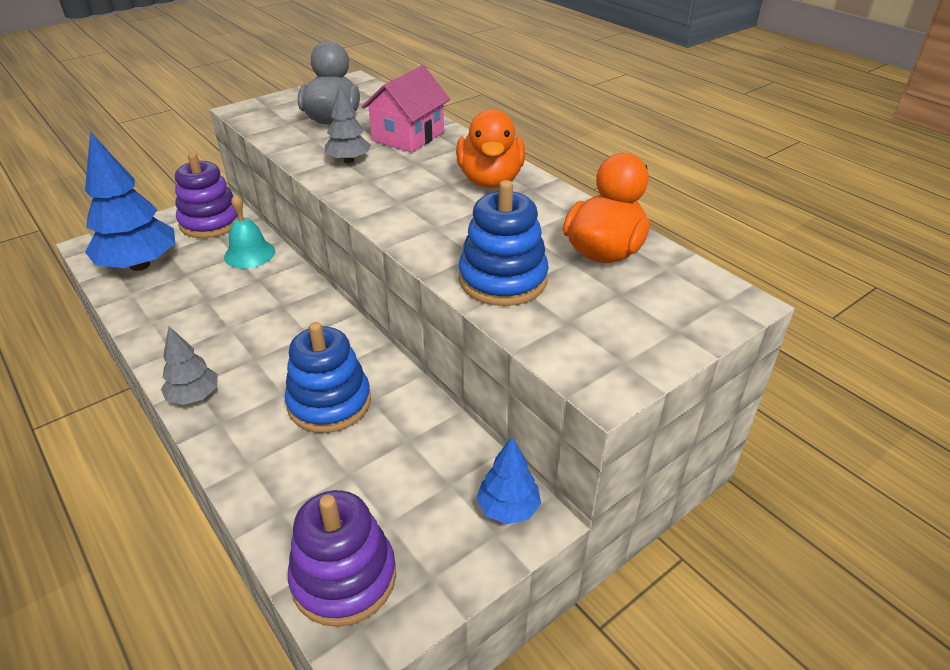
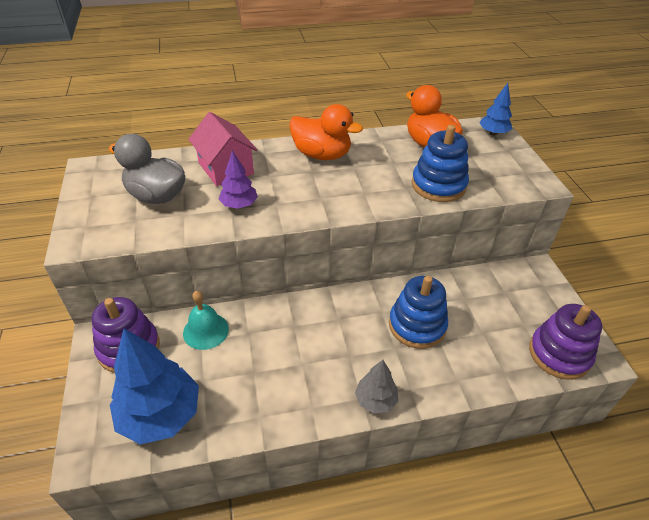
camera: 65 degrees left, 5 degrees up
(349, 160) = (239, 205): grey tree -> purple tree
(508, 508) = (528, 276): blue tree -> blue tree (493, 133)

